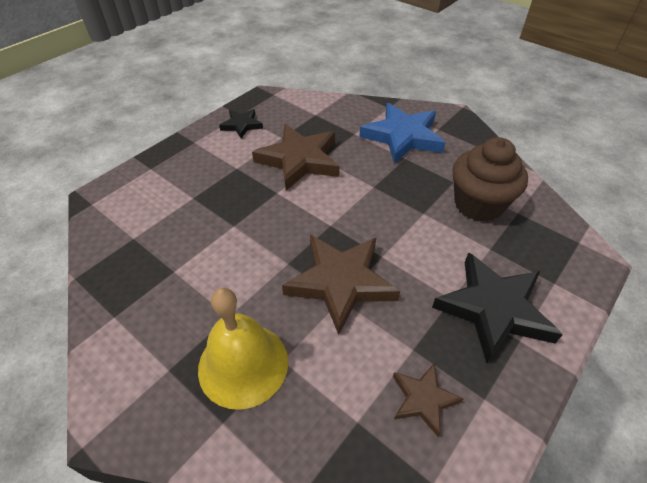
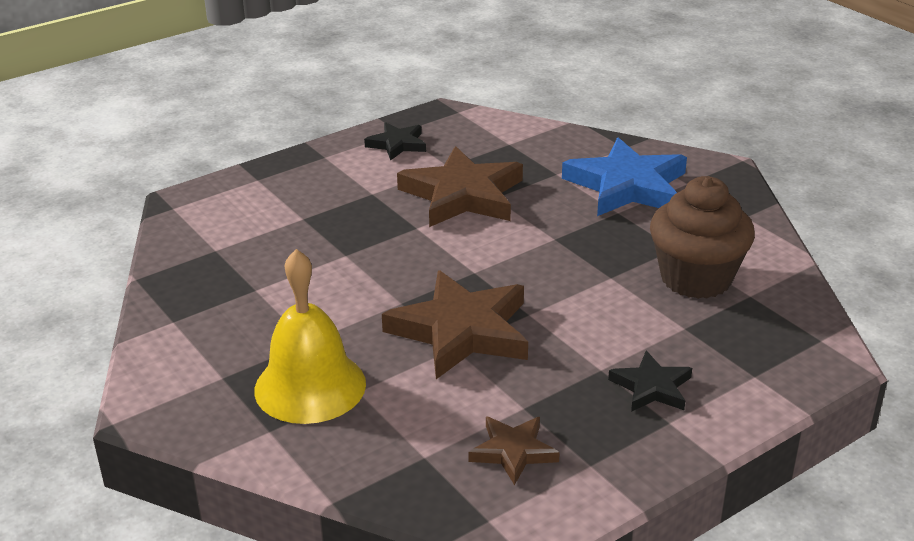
camera: 15 degrees right, 15 degrees down
(493, 309) = (651, 387): black star -> black star, size x0.52

